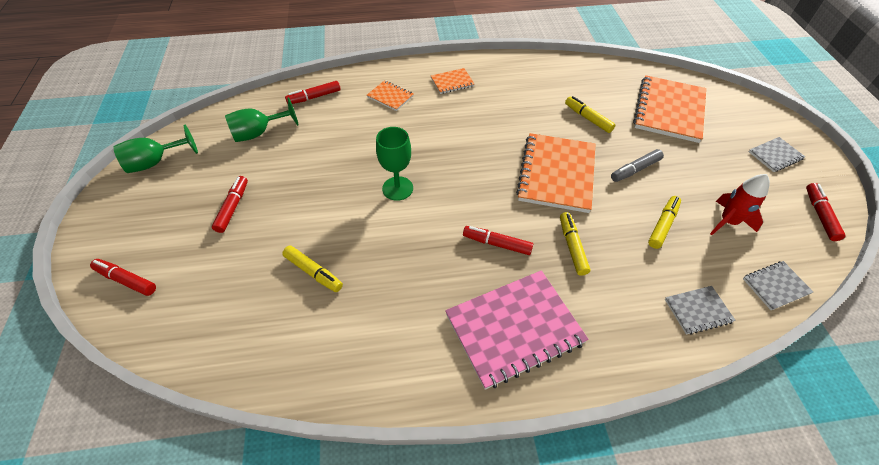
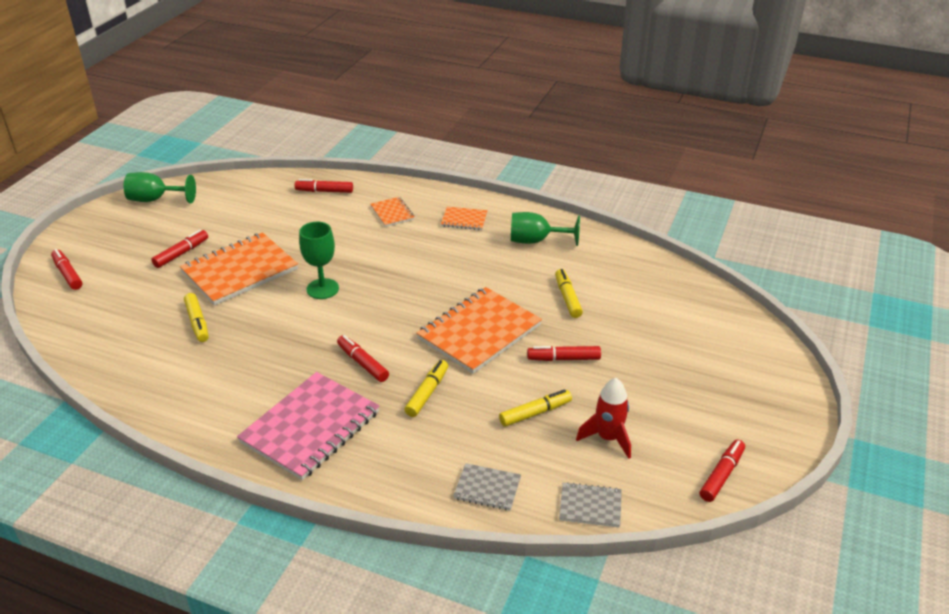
camera: 30 degrees right, 15 degrees down
(259, 133) = (251, 205): green goblet -> green goblet (536, 241)
(514, 329) = (310, 427): pink notebook -> pink notebook turned 60 degrees counterclockwise
(635, 170) = (564, 359): grey marker -> red marker
(669, 110) = (668, 322): orange notebook -> orange notebook (240, 271)
(775, 155) = (741, 406): grey notebook -> none

